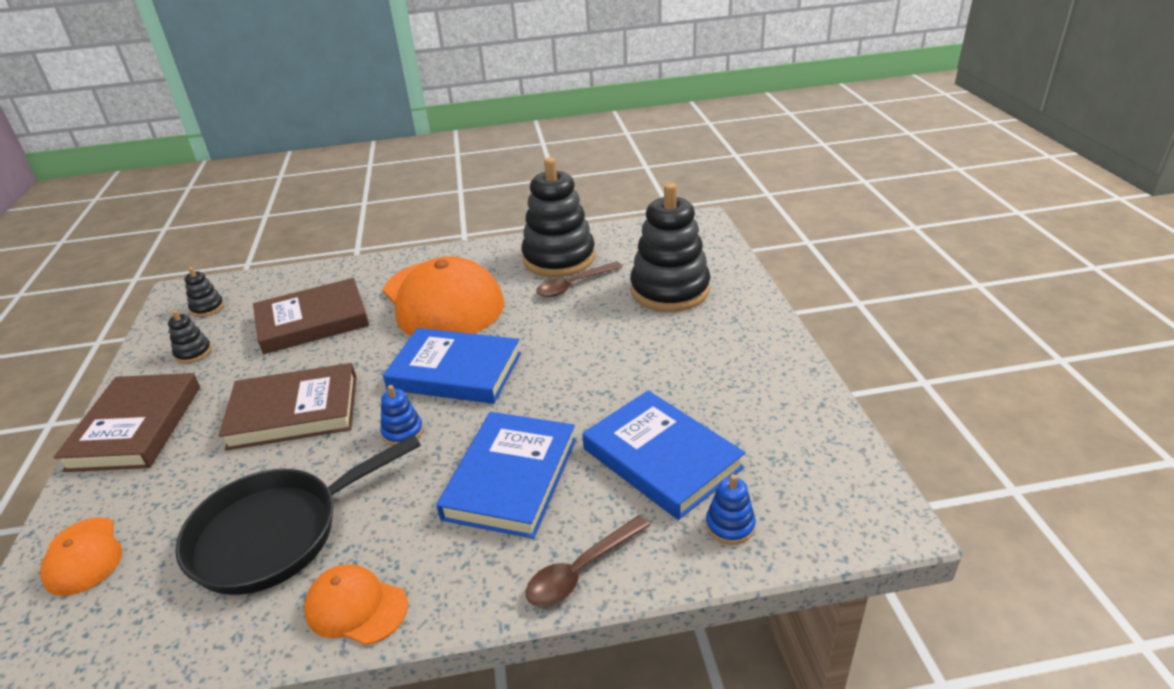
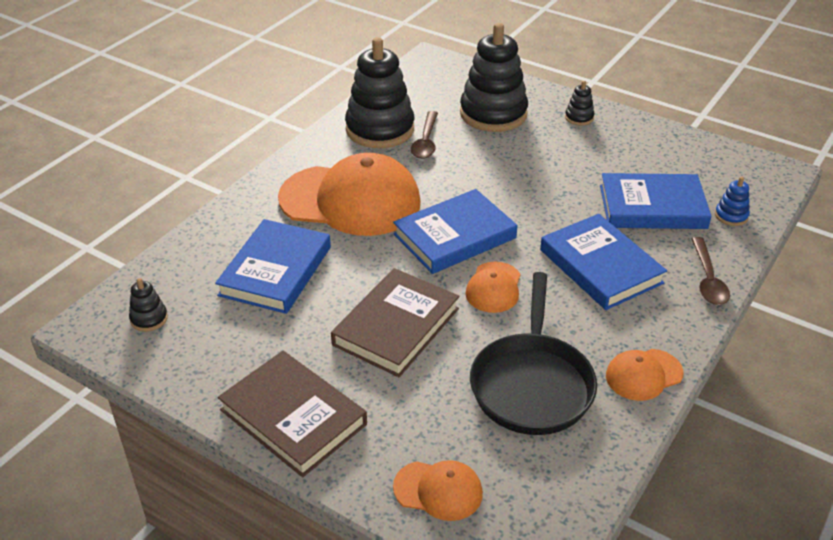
camera: 50 degrees left, 5 degrees up
(193, 353) = (219, 351): black stacking toy -> black stacking toy (579, 117)
(312, 321) = (275, 271): brown book -> blue book
(402, 432) = (493, 287): blue stacking toy -> orange cap

